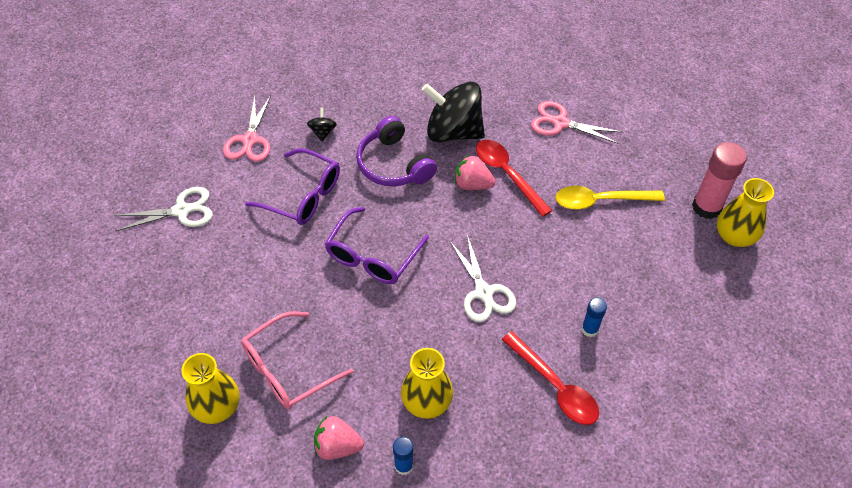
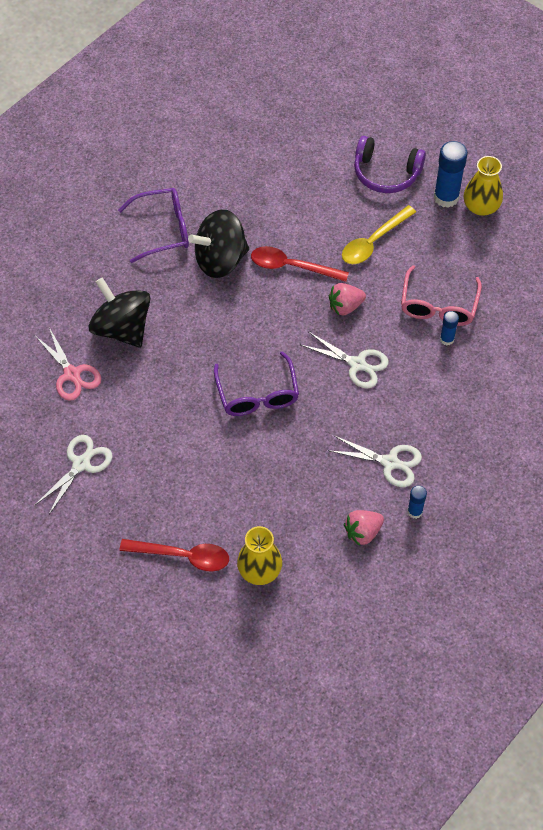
camera: 40 degrees left, 5 degrees up
(288, 369) = (280, 511): pink glasses -> pink glasses (438, 306)
(303, 196) = (161, 387): purple glasses -> purple glasses (163, 229)
(322, 132) = (122, 328): black spinning top -> black spinning top, size x2.41
(393, 164) = (202, 316): purple headphones -> purple headphones (386, 173)
(426, 401) = (390, 462): yellow vase -> white scissors
(472, 184) = (274, 291): pink strawberry -> pink strawberry (345, 306)
(555, 386) = (459, 392): red spoon -> red spoon (182, 556)
(560, 123) = (291, 199): pink scissors -> none
(706, 207) = (446, 197): pink glue stick -> blue glue stick

